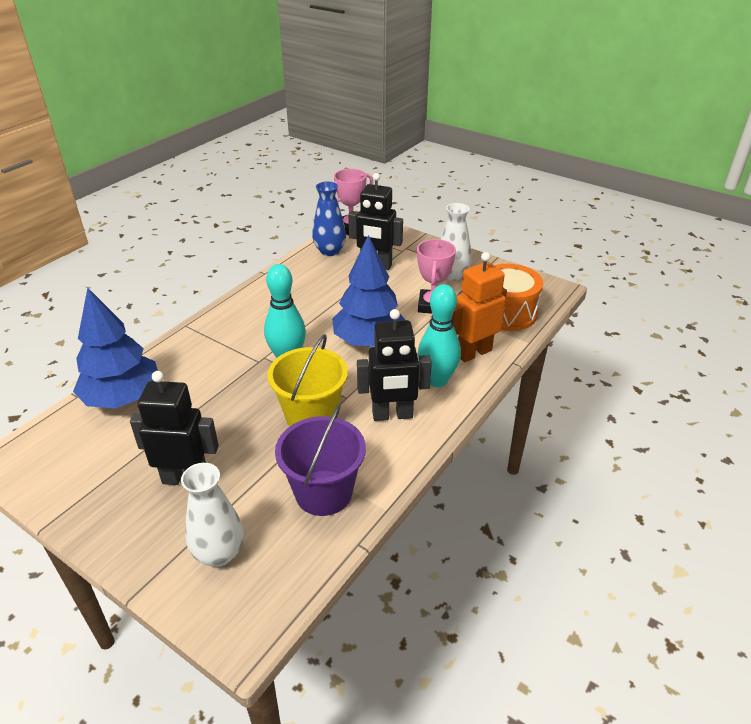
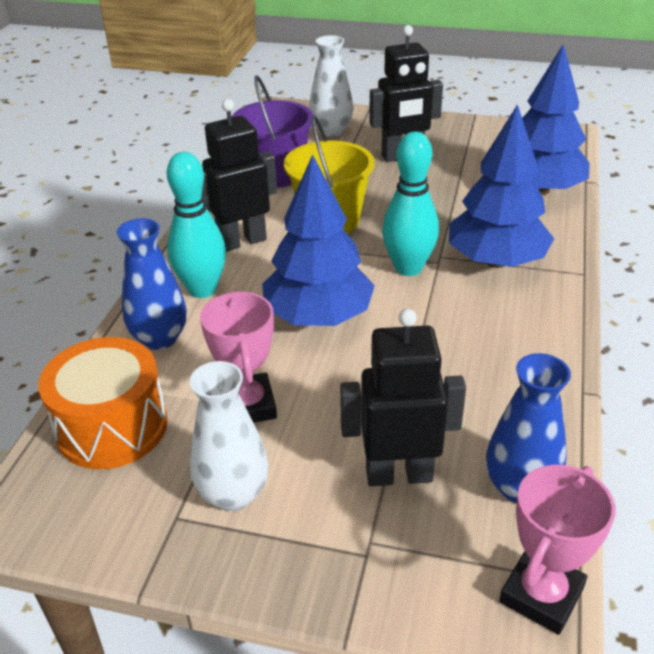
camera: 160 degrees right, 0 degrees up
(227, 347) = (496, 261): none -> blue tree
(473, 353) = (160, 338): orange robot -> blue vase

